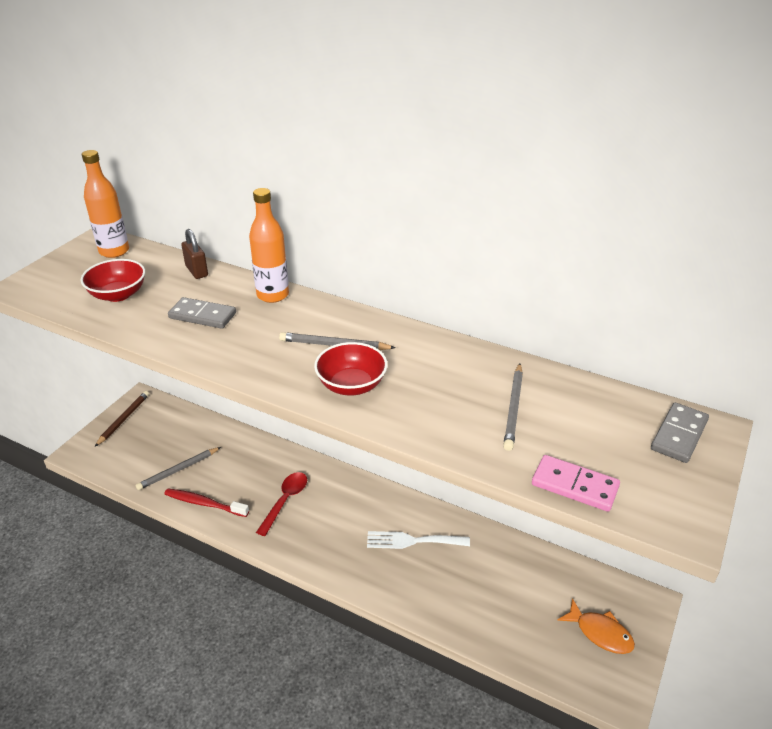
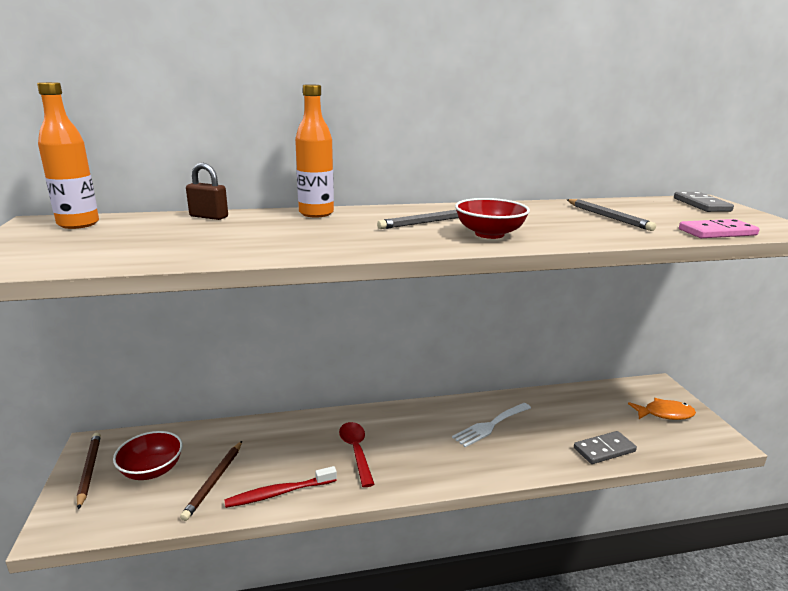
camera: 40 degrees left, 15 degrees down
(118, 294) = (144, 243): red bowl -> red bowl (152, 470)
(178, 470) = (214, 481): grey pencil -> brown pencil
(202, 315) = (274, 234): grey domino -> grey domino (604, 449)

